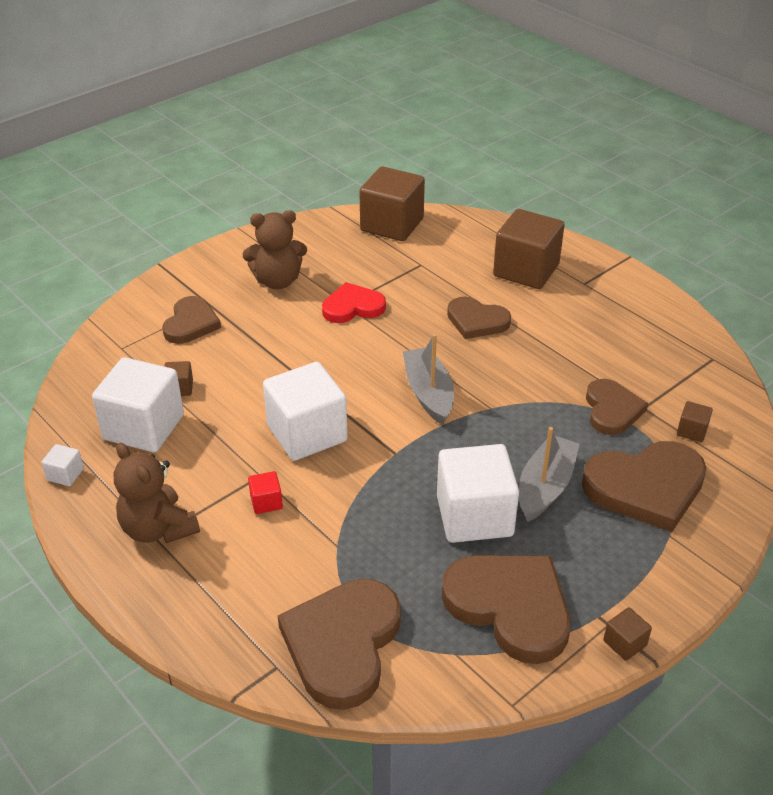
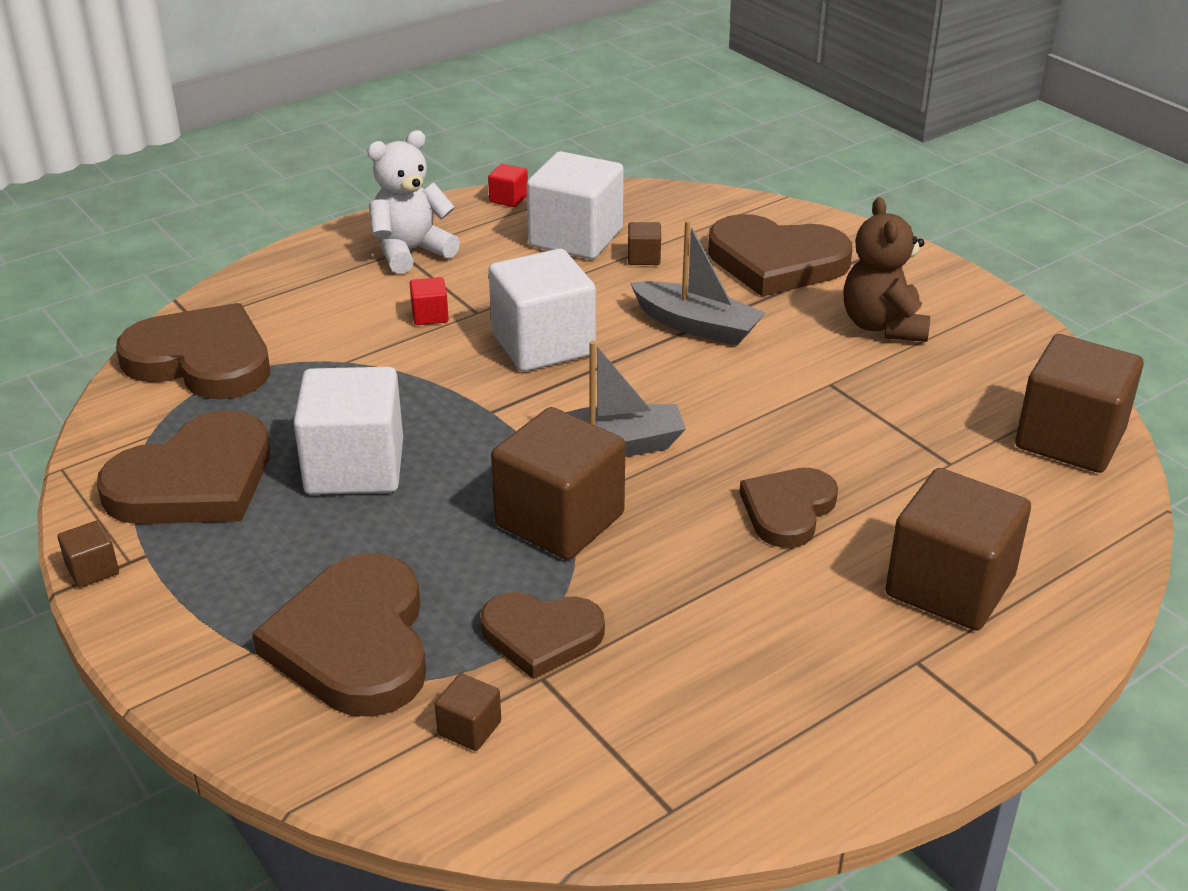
camera: 95 degrees right, 5 degrees down
(65, 474) = (508, 199): white cube -> red cube
(158, 529) = (411, 252): brown teddy bear -> white teddy bear
(191, 323) = (776, 261): brown heart -> brown heart, size x1.62
(353, 307) = (821, 389): red heart -> none
(508, 410) = (559, 520): none -> brown cube
(545, 486) = (388, 537): grey boat -> grey boat (697, 326)

